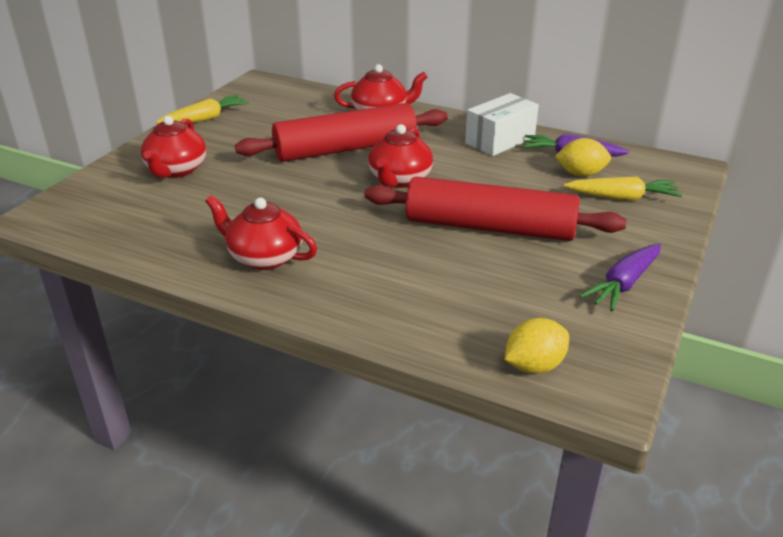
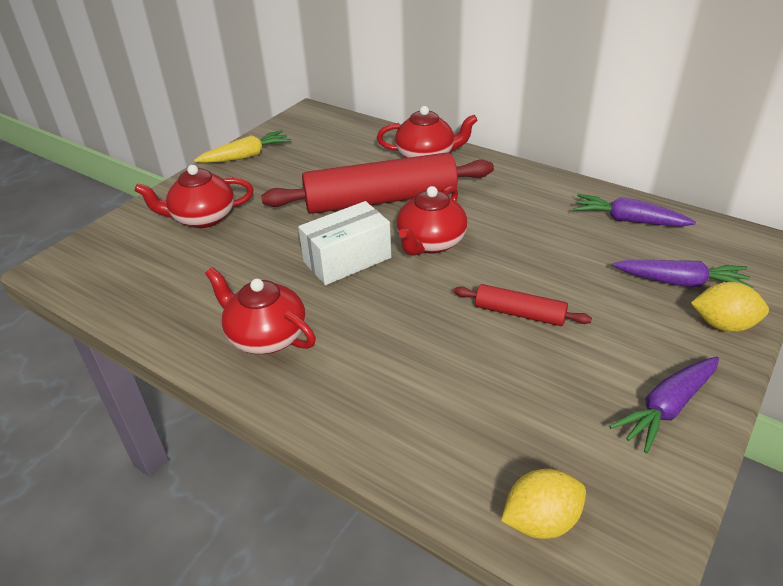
camera: 10 degrees right, 5 degrees up
(176, 170) = (202, 218): red teapot -> red teapot turned 60 degrees clockwise
(489, 227) = (519, 313): red rolling pin -> red rolling pin, size x0.48
(500, 140) = (550, 197): white box -> white box (347, 260)
(580, 174) = (635, 247): yellow lemon -> yellow lemon (723, 325)
(623, 197) = (681, 282): yellow carrot -> purple carrot

